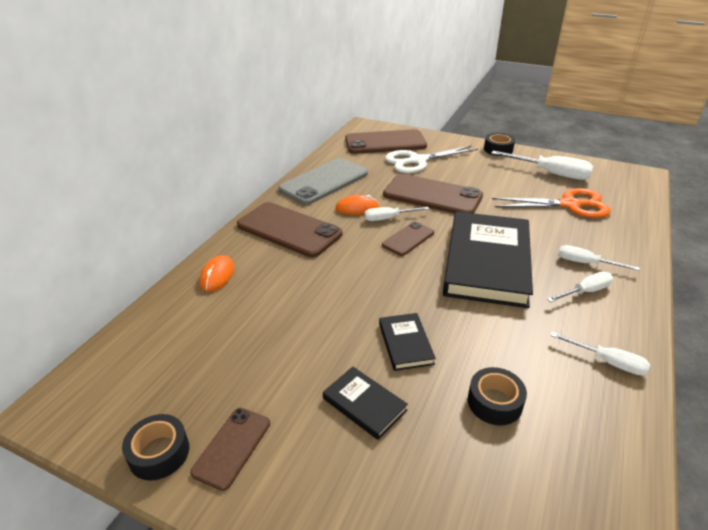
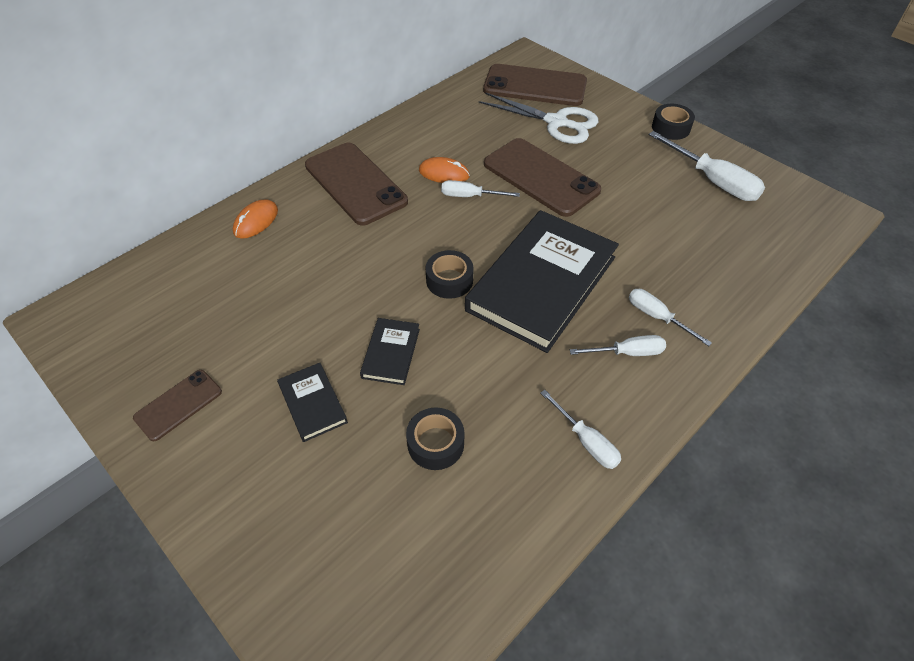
camera: 20 degrees right, 15 degrees up
(159, 453) = (119, 389): black tape -> black tape (449, 280)
(324, 181) = (429, 127): grey phone -> none
(408, 239) = (474, 229): brown phone -> none
(417, 161) = (556, 122): white scissors -> white scissors turned 150 degrees counterclockwise
(569, 205) = (701, 233): orange scissors -> none

